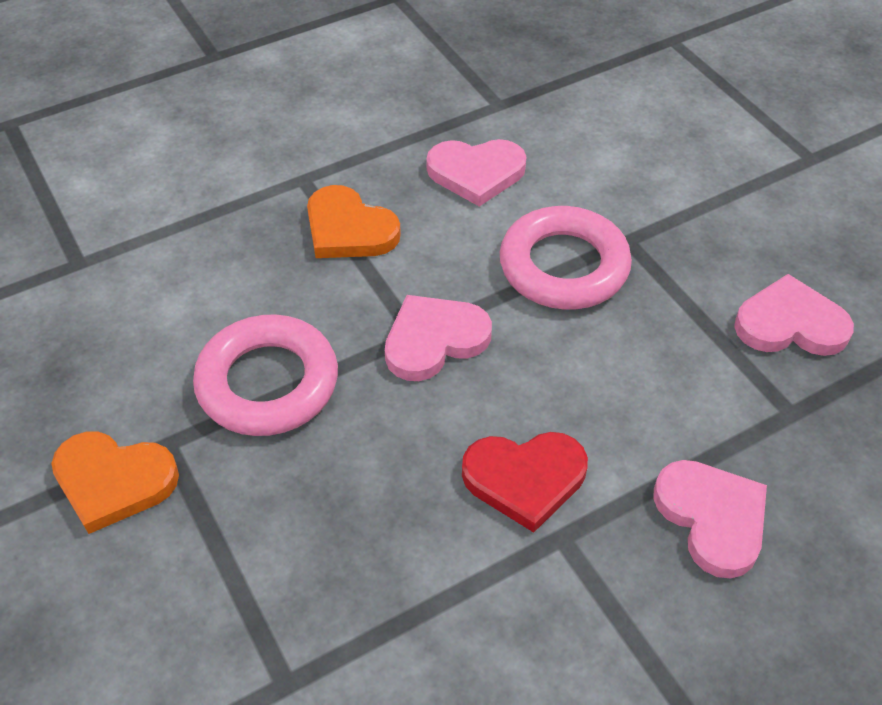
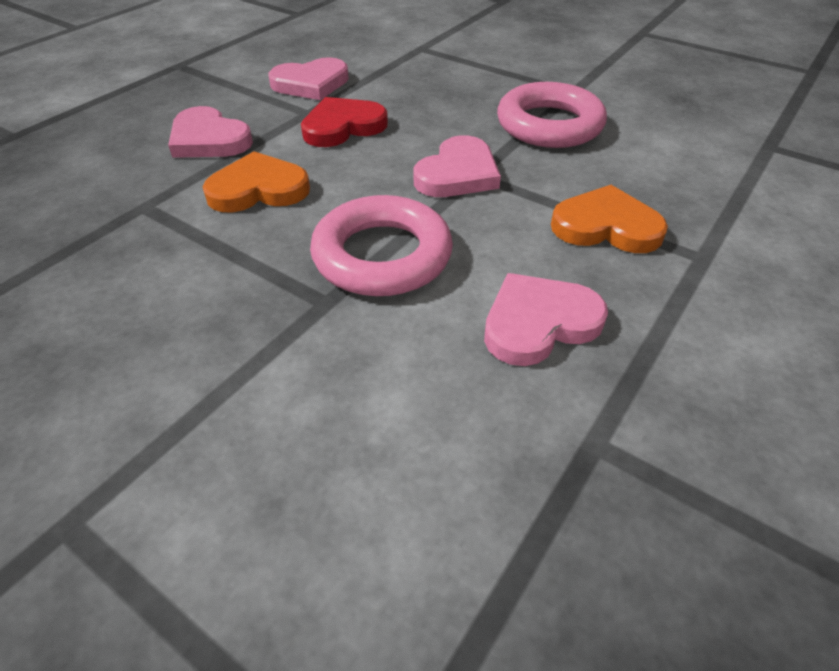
camera: 155 degrees right, 5 degrees down
(113, 481) = (580, 73): orange heart -> orange heart (258, 189)
(790, 324) = (136, 270): pink heart -> pink heart (311, 83)

